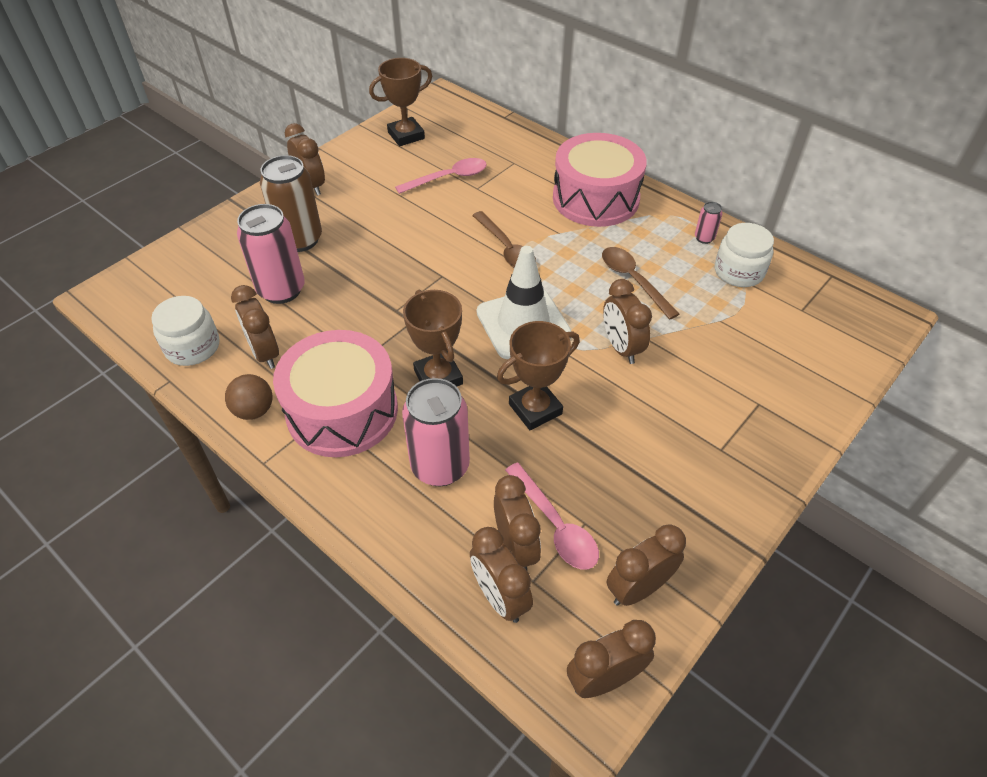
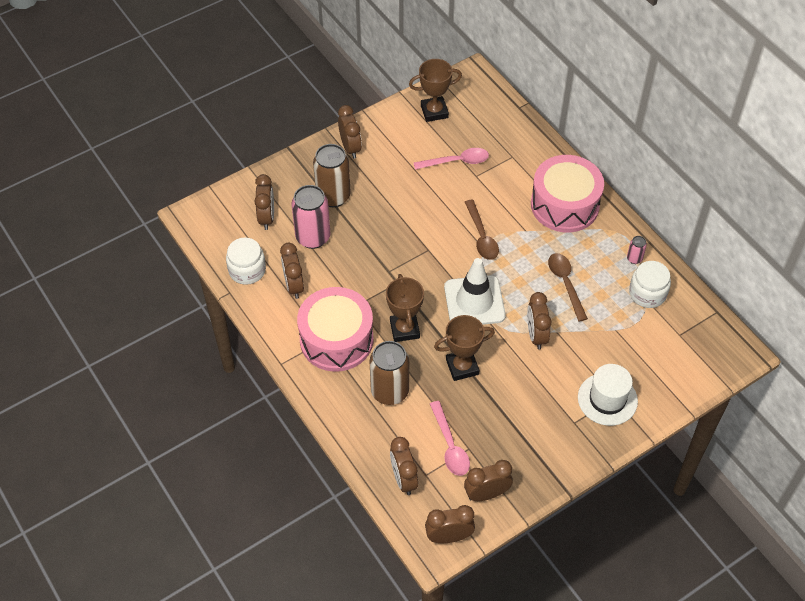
camera: 15 degrees right, 5 degrees up
(254, 410) = (280, 326): brown ball -> none
(440, 466) = (389, 391): pink can -> brown can
(515, 547) = (421, 453): brown clock -> brown clock (267, 217)
(751, 408) = (607, 399): none -> white hat

